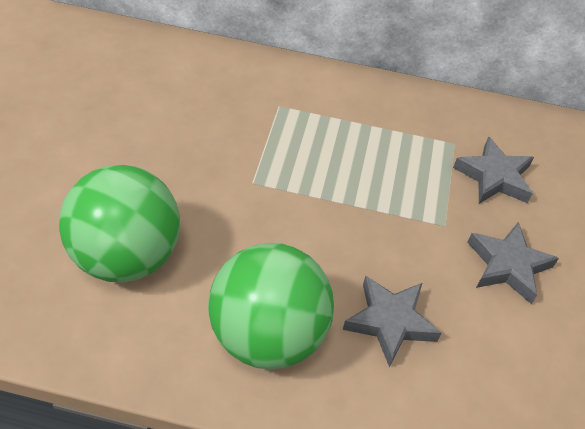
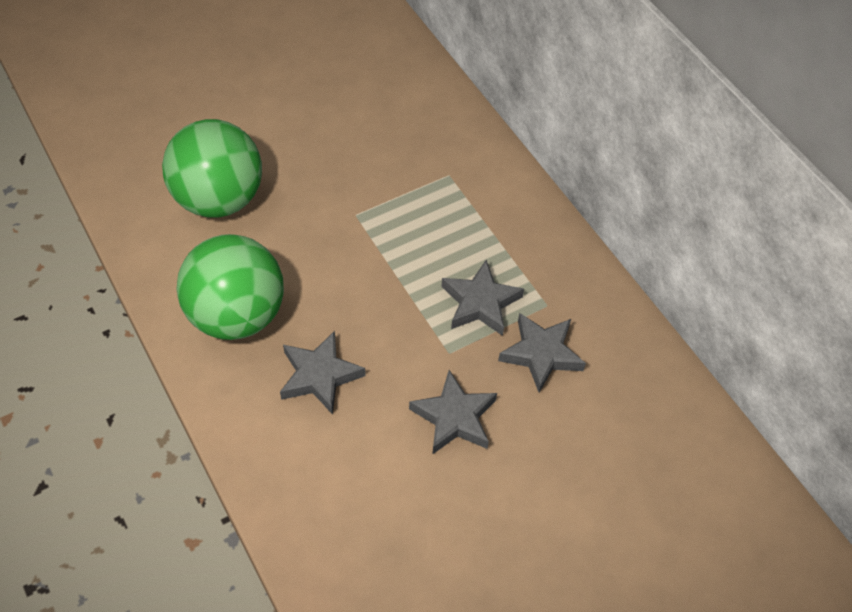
camera: 50 degrees right, 5 degrees up
(416, 175) = (480, 303): none -> grey star

